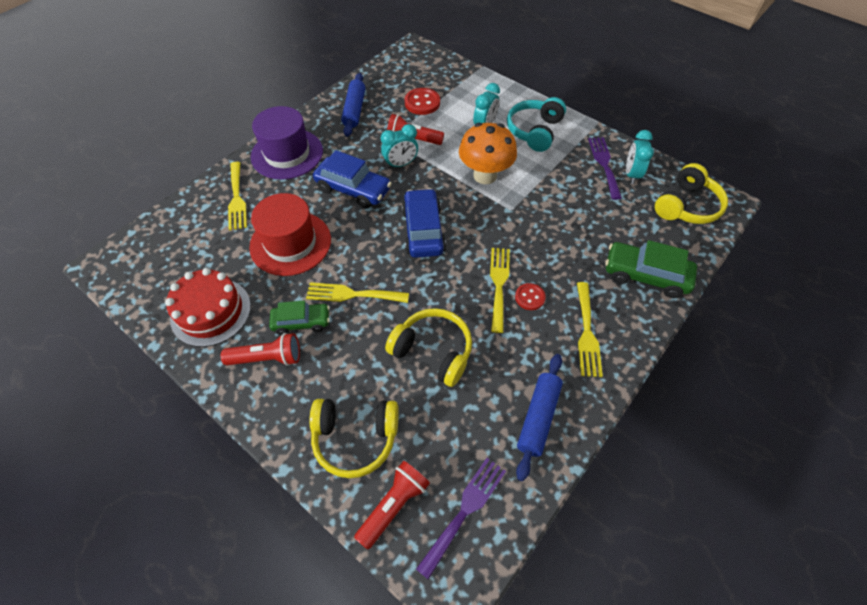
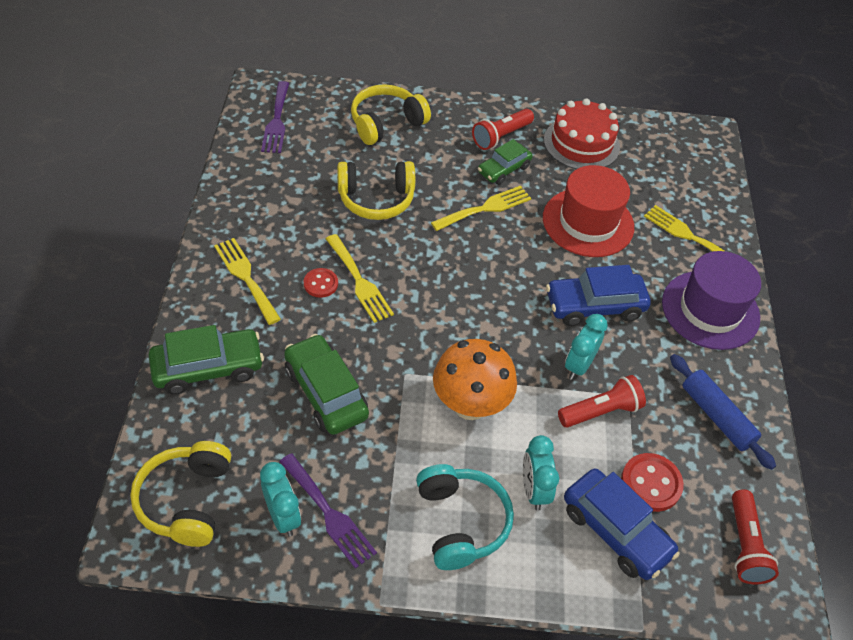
camera: 140 degrees right, 5 degrees down
(394, 505) = (327, 104): red flashlight -> red flashlight (745, 545)
(423, 230) = (478, 298): blue car -> blue car (615, 531)
(538, 417) = (255, 193): blue rolling pin -> none
(570, 222) = (326, 392): none -> green car

